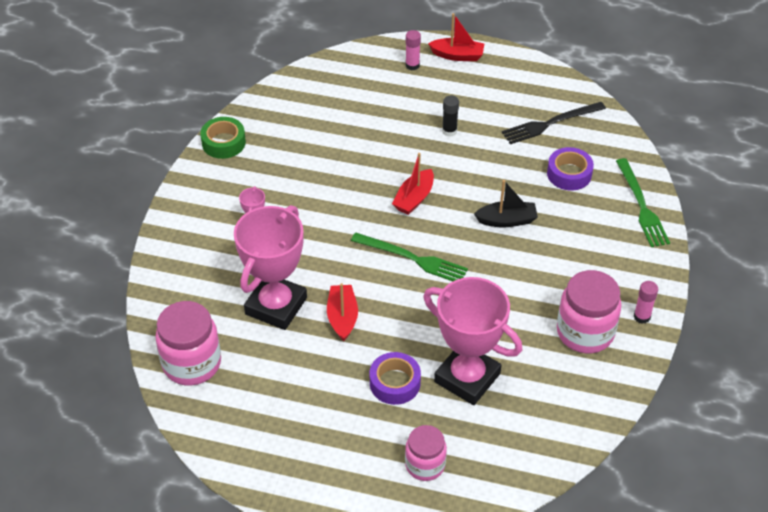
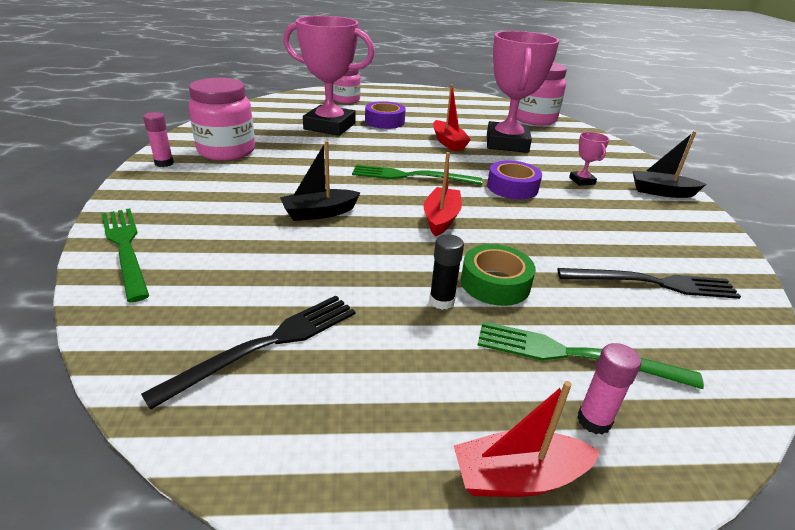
camera: 160 degrees right, 15 degrees down
(197, 199) = (661, 192): none -> black boat
(223, 143) = (714, 240): green tape -> green tape (495, 283)
(310, 119) = (653, 283): none -> black fork
(397, 90) = (575, 355): none -> green fork
(569, 174) = (234, 271): purple tape -> purple tape (512, 187)

